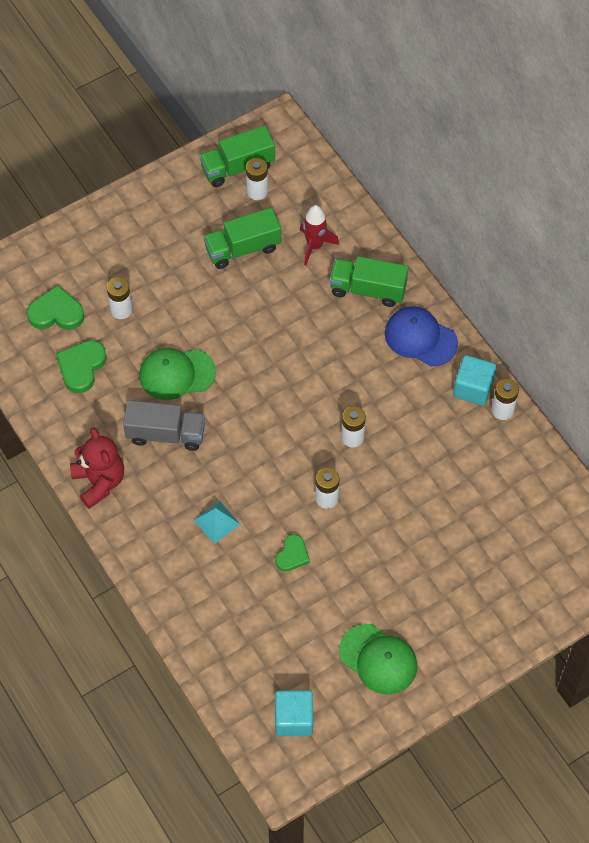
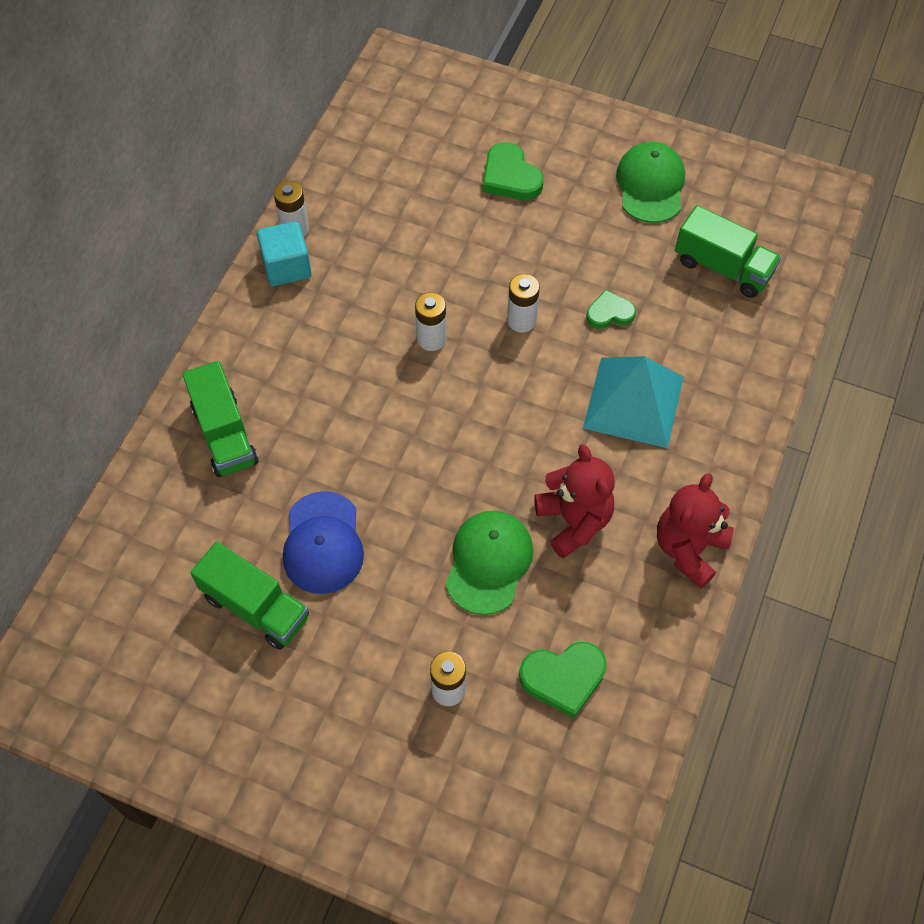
camera: 125 degrees left, 0 degrees up
(56, 312) = (511, 769): green heart -> green heart (510, 177)
(166, 434) = (574, 521): grey truck -> red teddy bear
(176, 374) = (489, 562): green cap -> green cap turned 120 degrees counterclockwise
(217, 522) = (633, 402): turquoise pyramid -> turquoise pyramid, size x1.95
(238, 167) = (126, 698): green truck -> green truck (722, 267)
(257, 191) = (153, 648): white battery -> none
(294, 719) = (768, 215): turquoise cube -> none
(314, 246) = (197, 527): red rocket -> none
(420, 338) = (256, 347): blue cap -> blue cap (323, 543)

